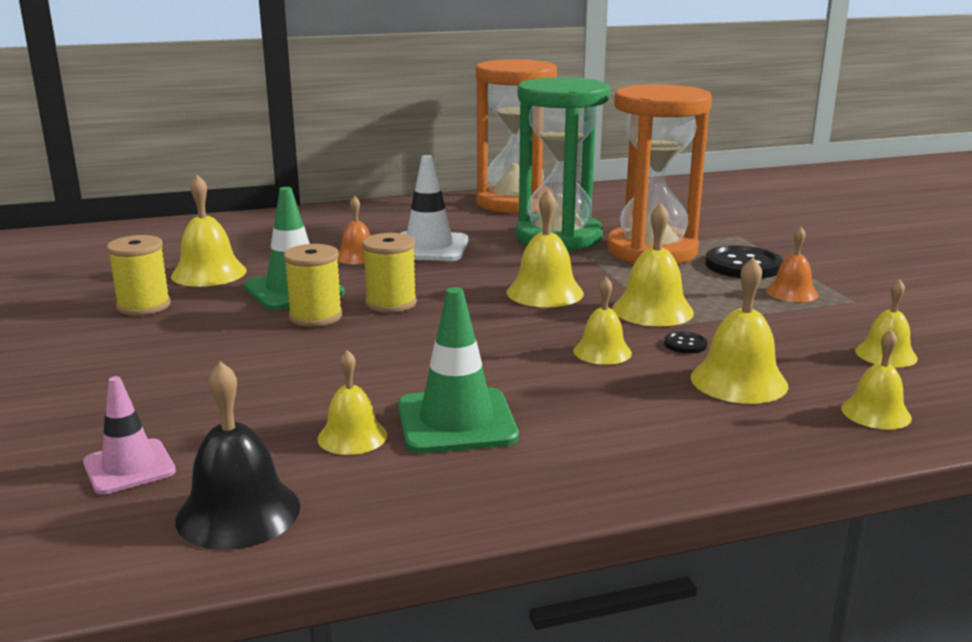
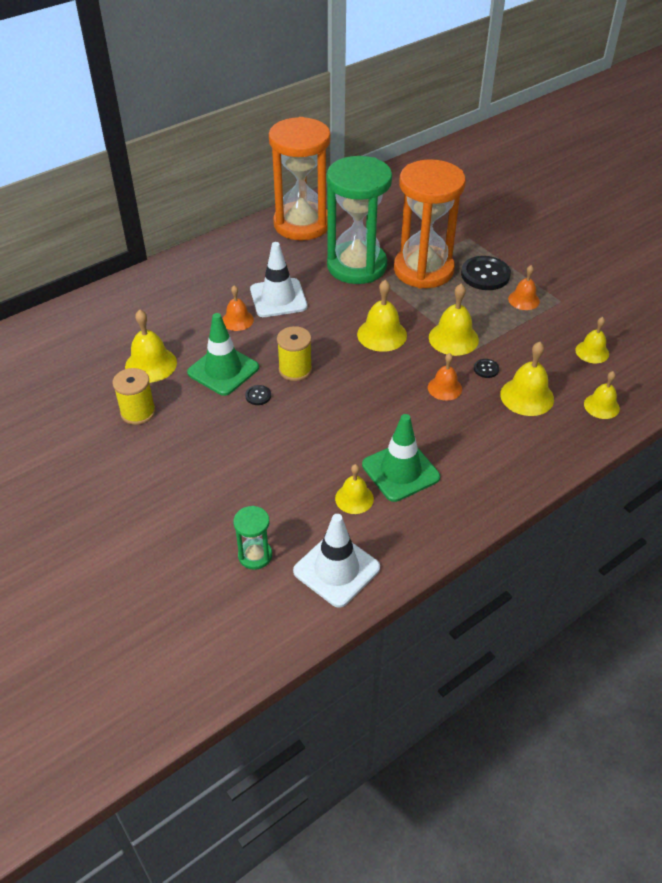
camera: 20 degrees left, 25 degrees up
(129, 467) = (255, 555): pink traffic cone -> green hourglass
(238, 512) = (336, 569): black bell -> white traffic cone
(315, 317) = (258, 396): yellow spool -> black button
(602, 352) = (444, 388): yellow bell -> orange bell

